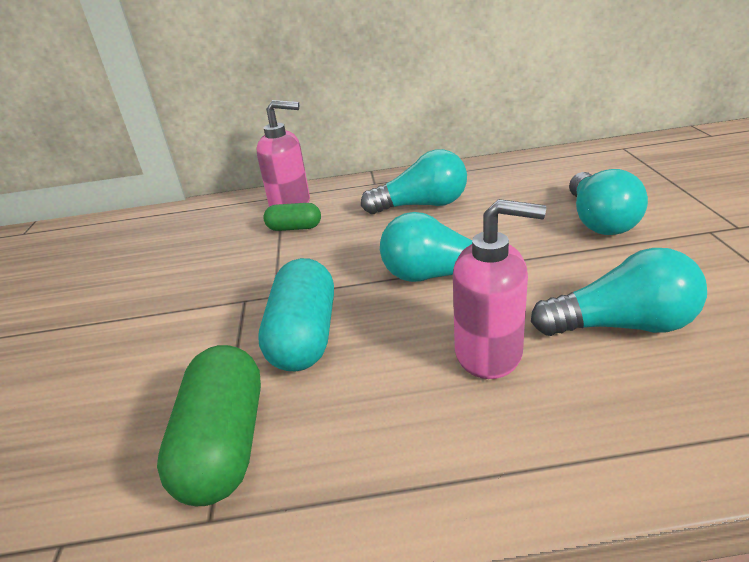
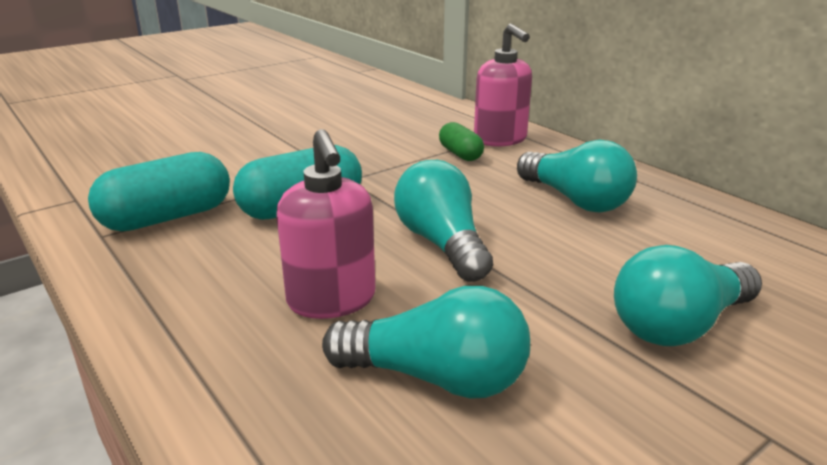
camera: 55 degrees right, 5 degrees down
(224, 444) = (167, 218): green capsule -> turquoise capsule
(622, 325) = (436, 378): turquoise light bulb -> turquoise light bulb turned 45 degrees counterclockwise

